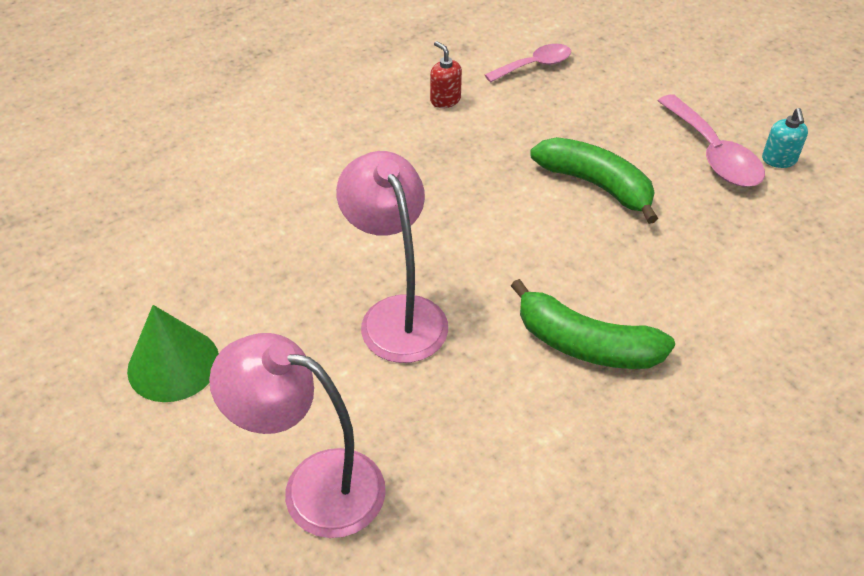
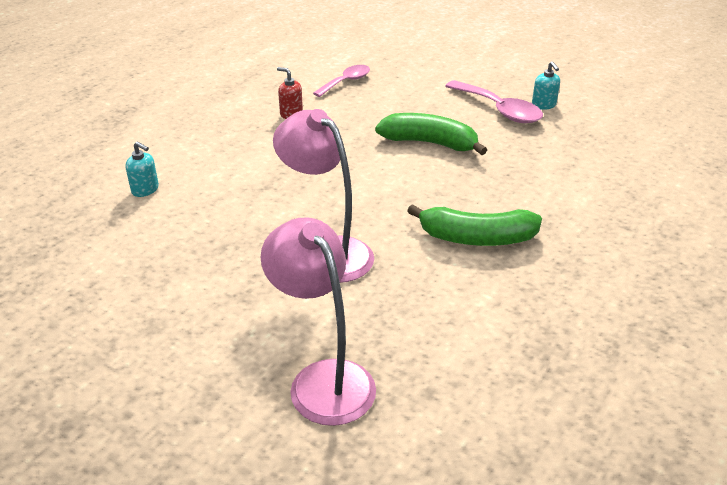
camera: 20 degrees left, 10 degrees down
(173, 364) = (161, 328): green cone -> none
(234, 172) = (145, 190): none -> turquoise soap dispenser
(314, 486) = (323, 379): pink lamp -> pink lamp turned 60 degrees clockwise

